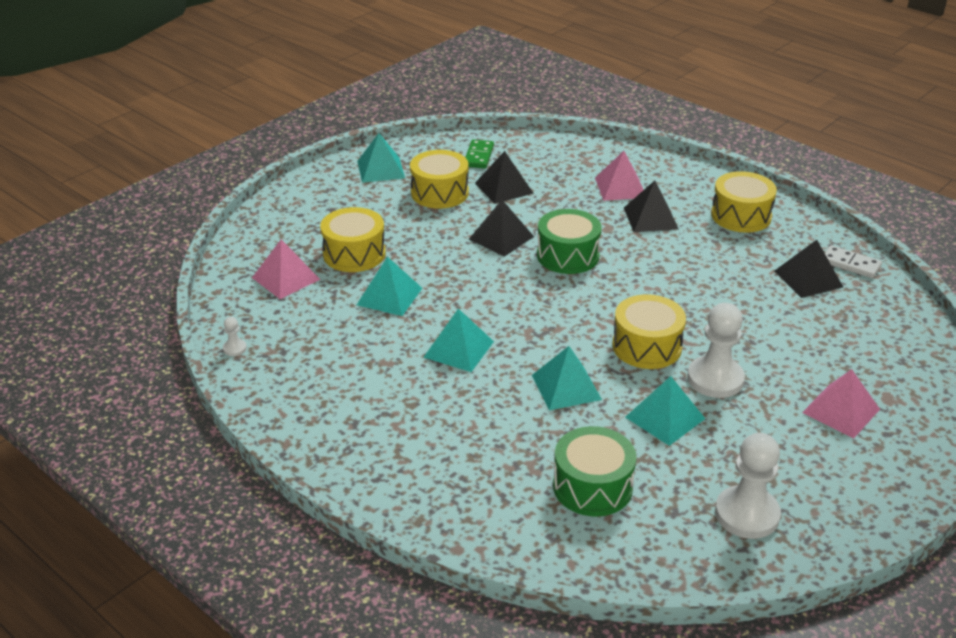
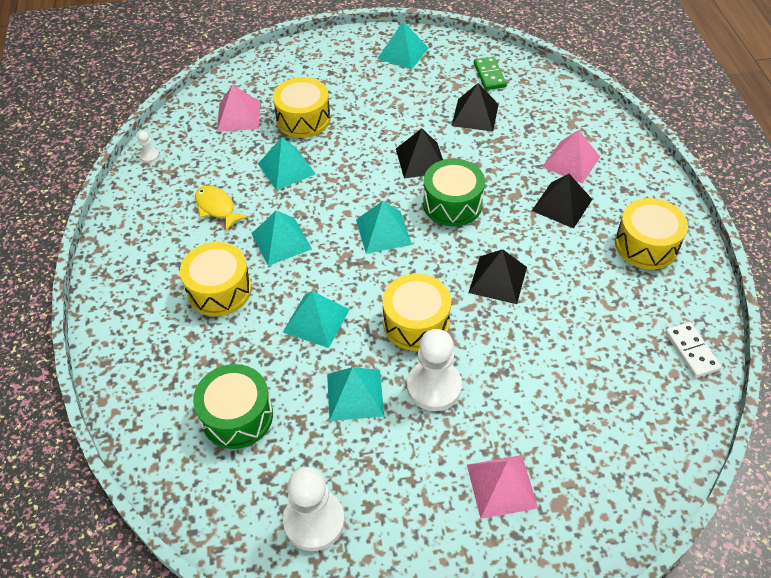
camera: 40 degrees right, 15 degrees up
(363, 355) = (217, 208): none -> yellow fish
(439, 193) = (421, 95): yellow drum -> yellow drum (219, 290)
(478, 156) = (489, 75): green domino -> green domino turned 60 degrees counterclockwise
(538, 300) = (383, 232): none -> turquoise pyramid
(808, 279) = (631, 342): black pyramid -> black pyramid (497, 279)

